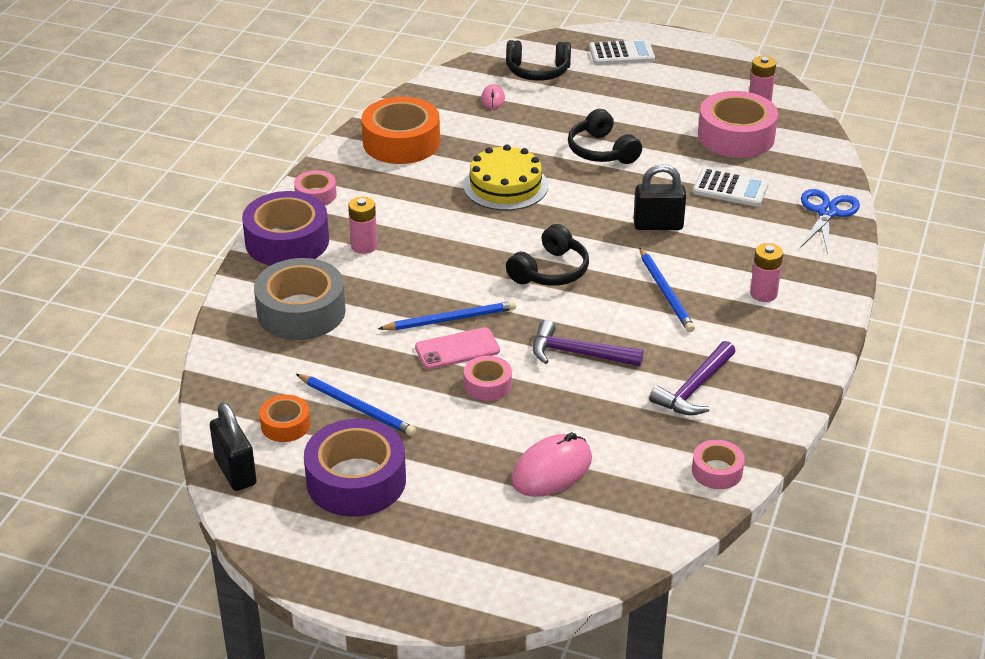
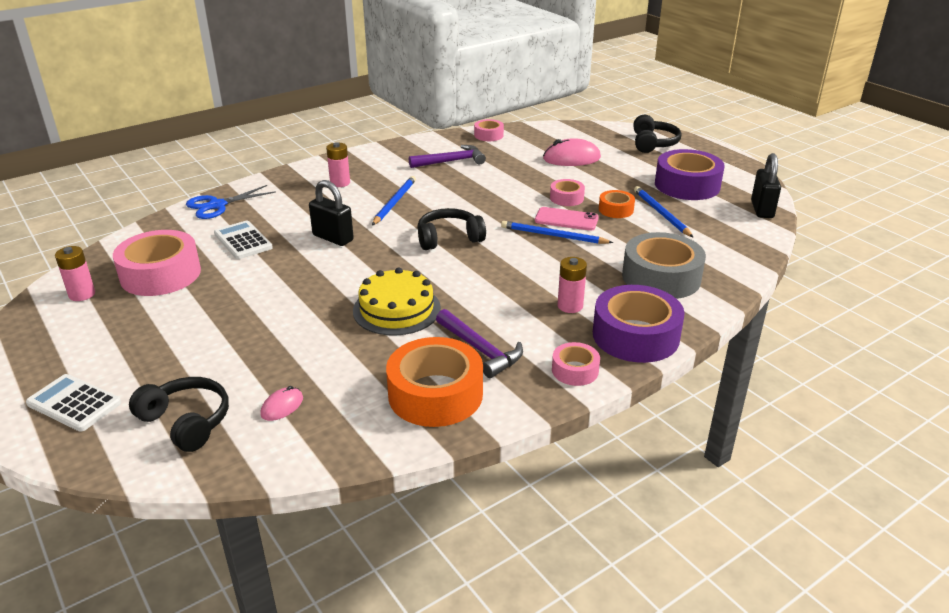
camera: 145 degrees left, 5 degrees down
(285, 425) = (716, 220): orange tape -> orange tape (616, 209)
(578, 353) = (493, 193): purple hammer -> purple hammer (480, 350)
(601, 151) = (277, 306): black headphones -> black headphones (653, 143)

